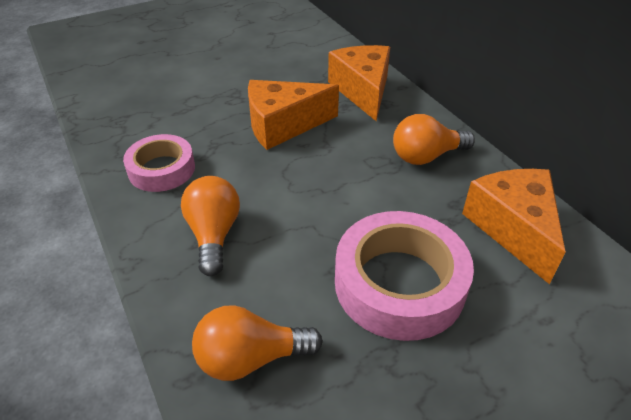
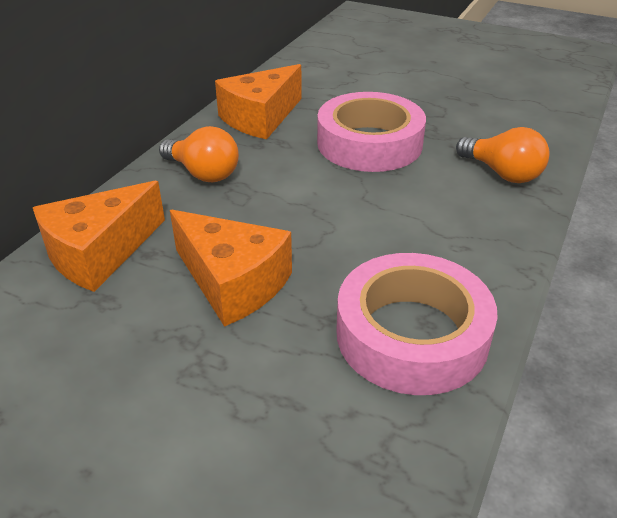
camera: 125 degrees left, 5 degrees down
(161, 169) = (412, 335): pink tape -> pink tape, size x1.60
(214, 234) = (440, 242): orange light bulb -> none

